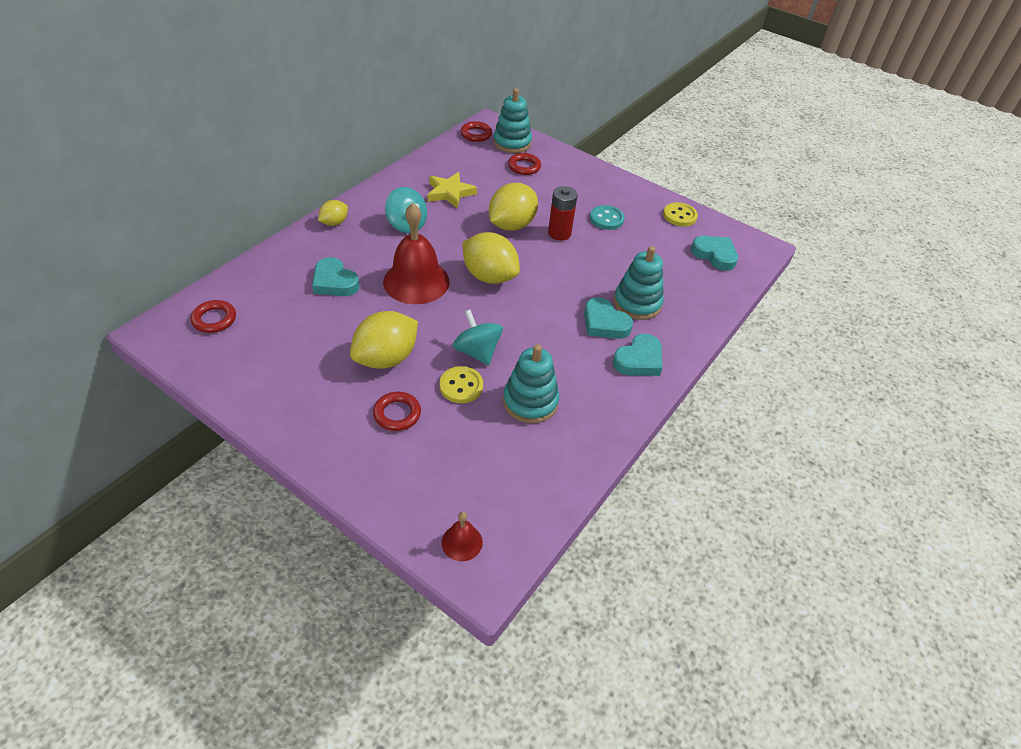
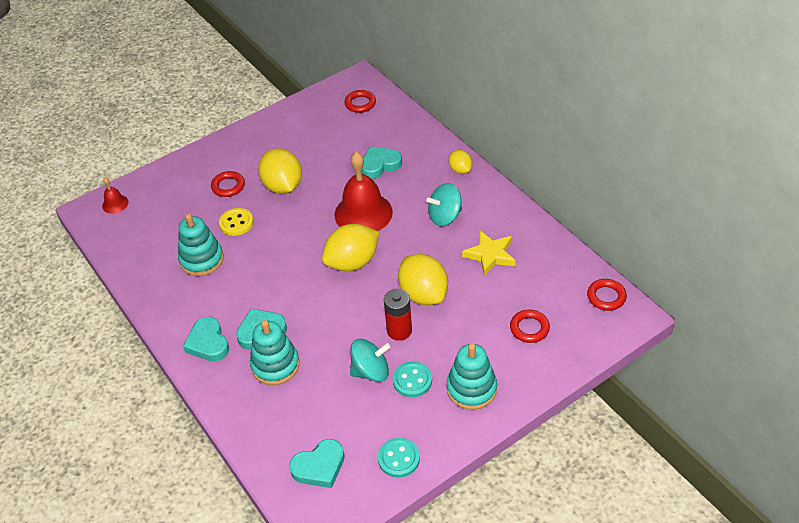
camera: 115 degrees right, 0 degrees up
(477, 352) = (266, 238): turquoise spinning top -> turquoise spinning top (371, 371)
(512, 143) = (584, 328): turquoise stacking toy -> turquoise stacking toy (471, 389)
(679, 216) = (398, 458): yellow button -> turquoise button

